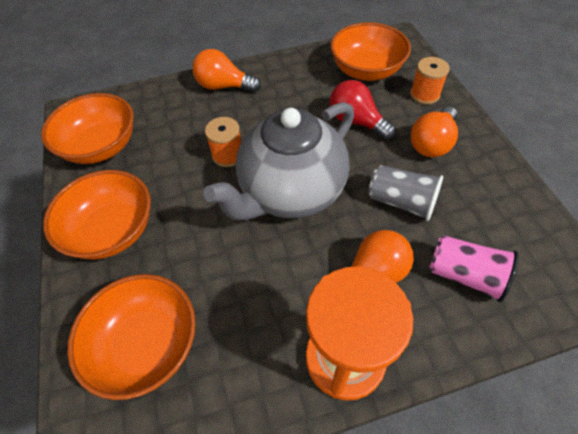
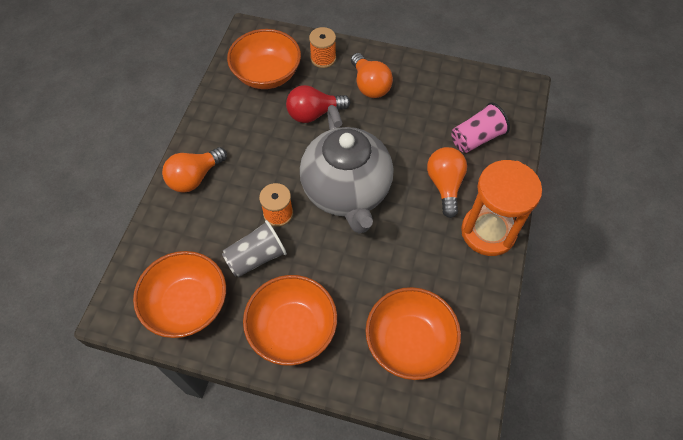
camera: 60 degrees left, 5 degrees up
(401, 202) = (403, 134): grey cup -> grey cup (256, 257)

